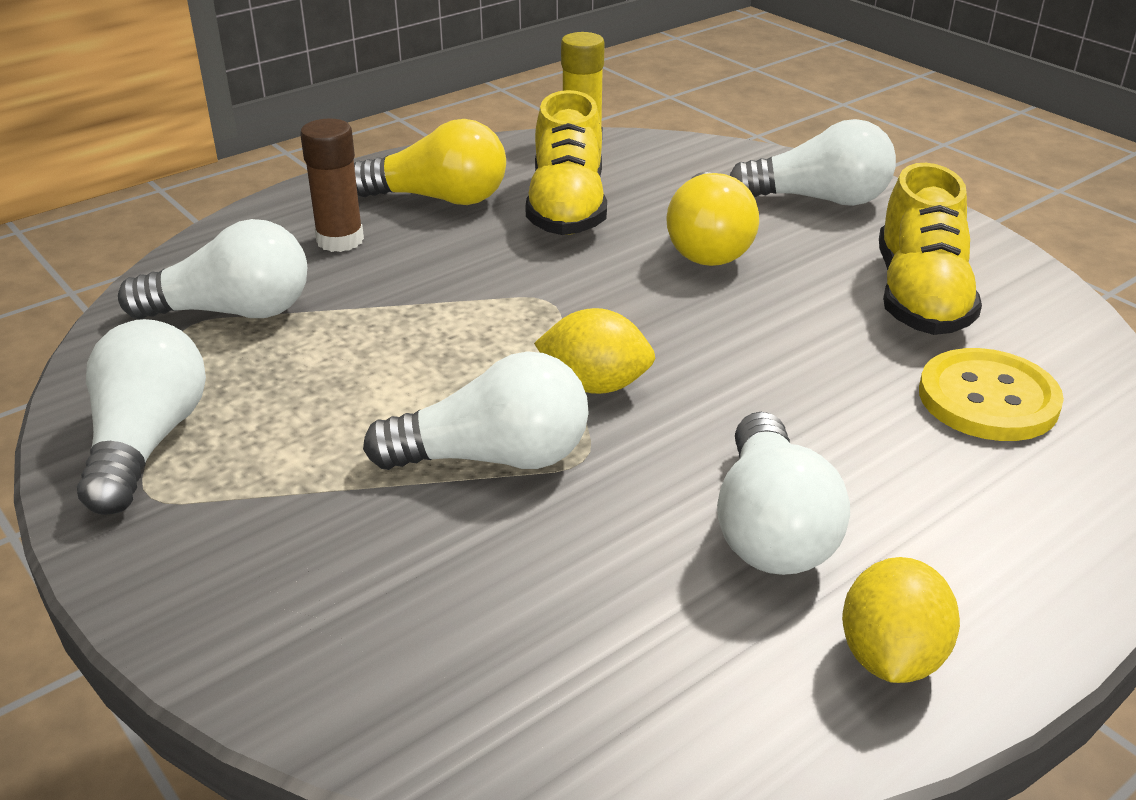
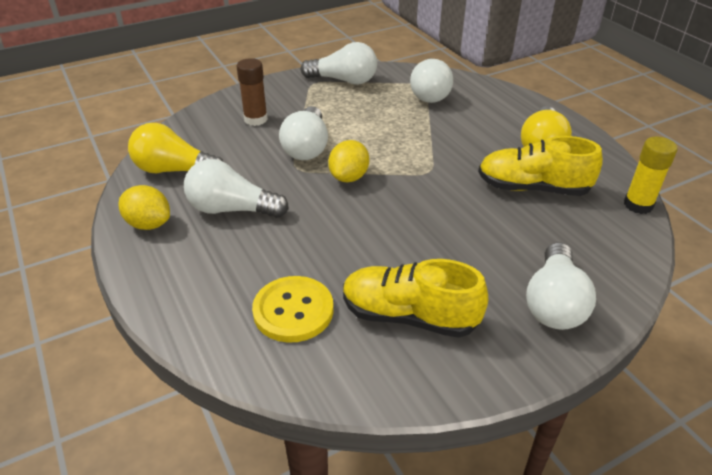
camera: 100 degrees right, 5 degrees up
(340, 240) = (493, 117): brown glue stick -> brown glue stick (256, 119)
(707, 245) = (484, 235): yellow light bulb -> yellow light bulb (174, 170)

